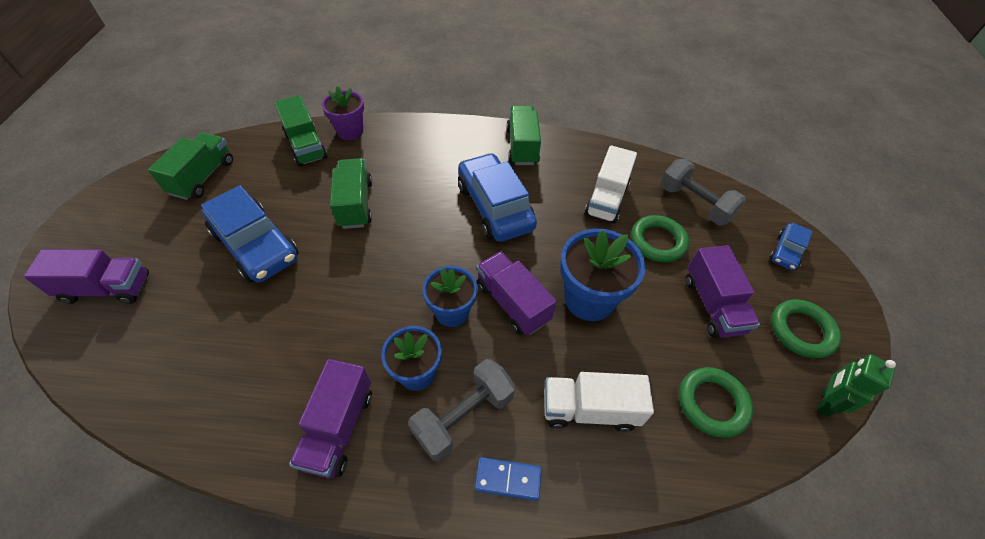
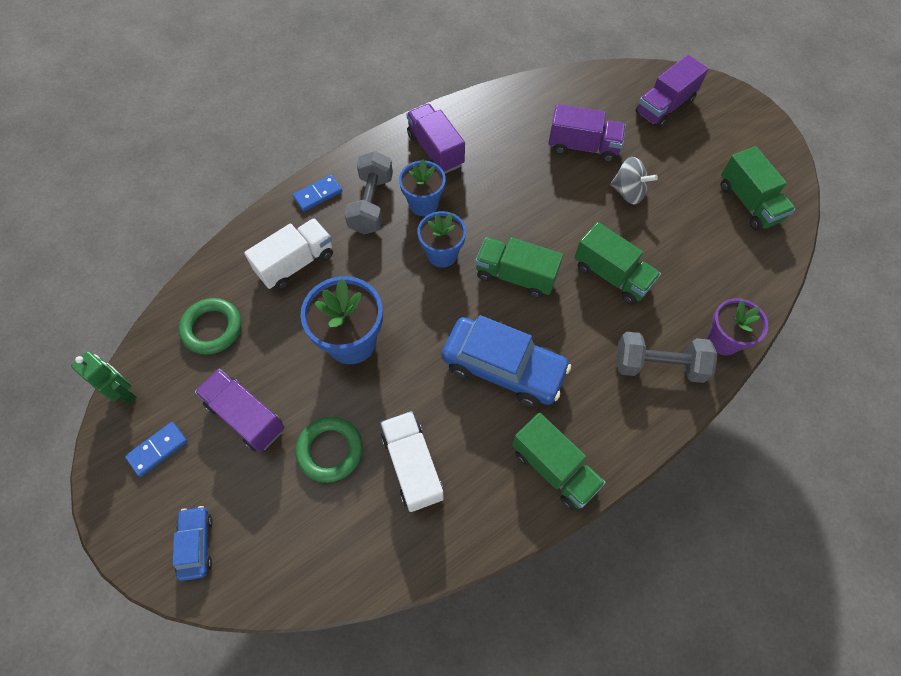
camera: 140 degrees right, 10 degrees up
(256, 245) = (628, 192): blue car -> grey spinning top
(306, 146) = (730, 292): green truck -> green truck (515, 276)
(512, 303) = (406, 293): purple truck -> purple truck (583, 146)
(694, 204) = (320, 539): grey dumbbell -> grey dumbbell (658, 365)
(801, 331) = (158, 449): green ring -> blue domino
(825, 402) = (124, 392): green robot -> green robot turned 45 degrees counterclockwise

